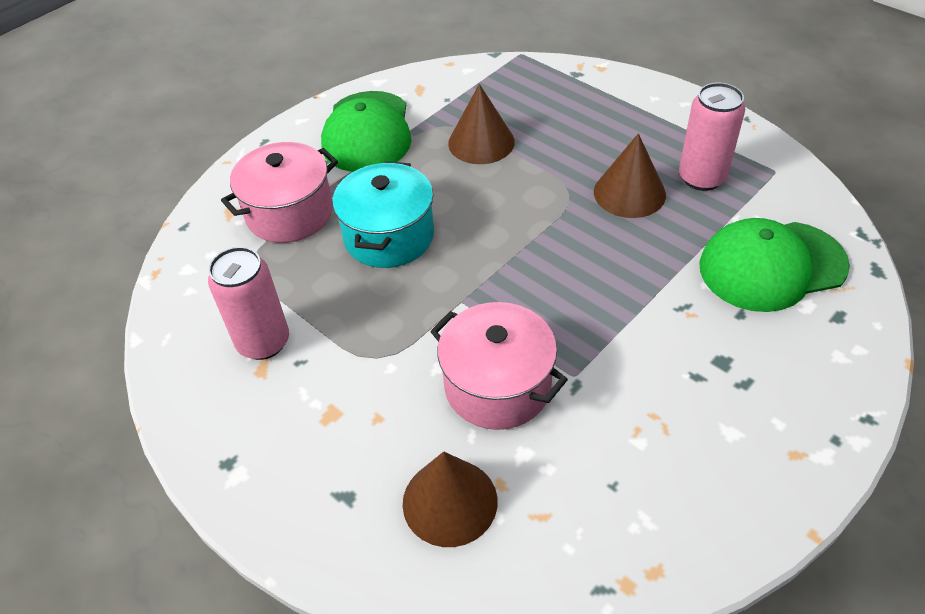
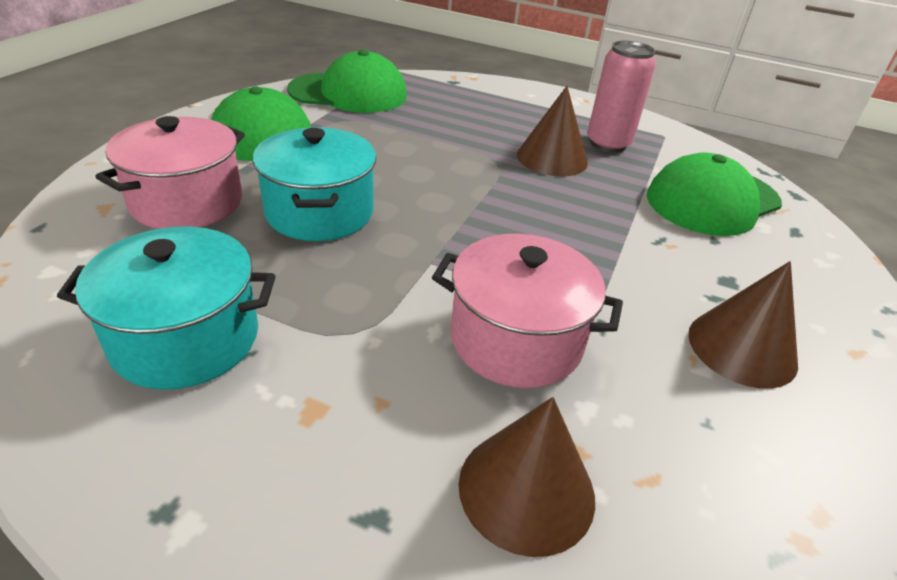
camera: 25 degrees left, 10 degrees down
(263, 342) = (186, 338): pink can -> turquoise pot
(462, 87) = (349, 93): none -> green cap
(481, 142) = (387, 131): brown cone -> brown cone (742, 348)

